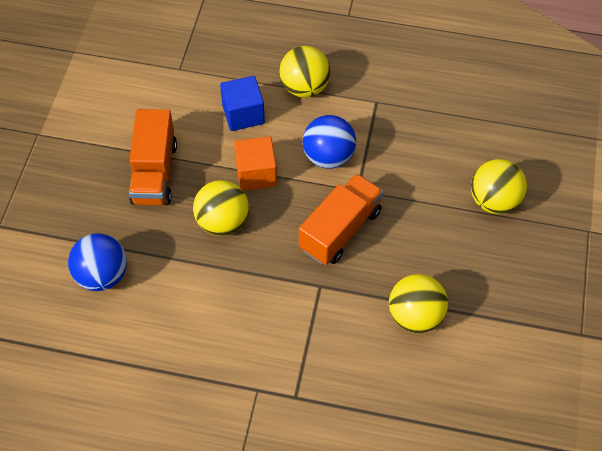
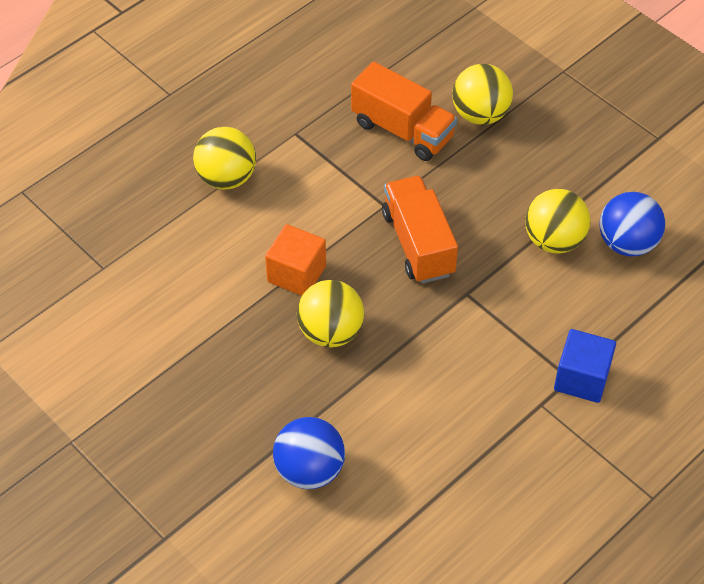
camera: 55 degrees left, 5 degrees down
(154, 173) = (219, 359): orange truck -> orange truck (402, 130)
(243, 114) = (213, 245): blue cube -> blue cube (581, 378)
(328, 157) = (327, 206): blue ball -> blue ball (627, 243)

